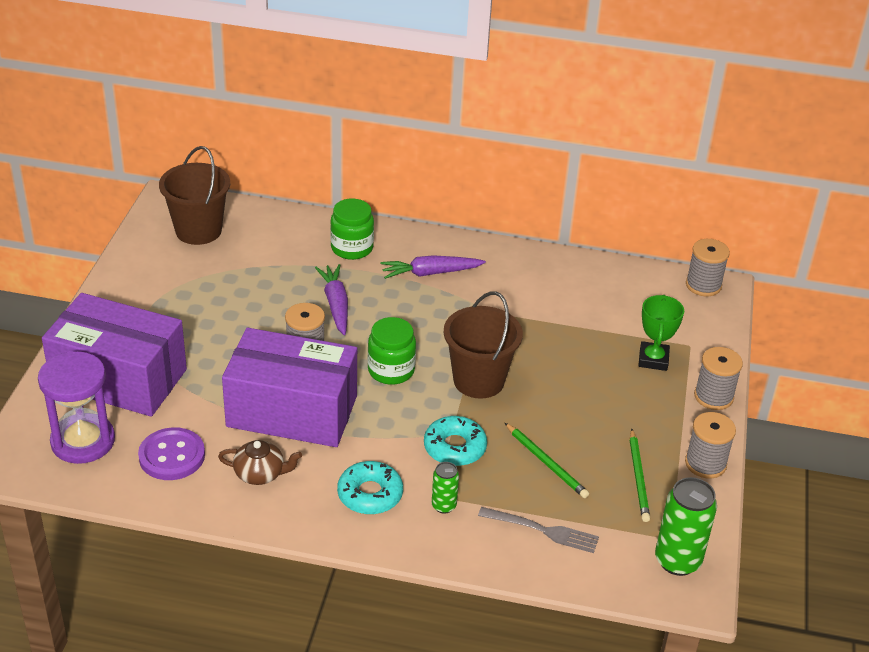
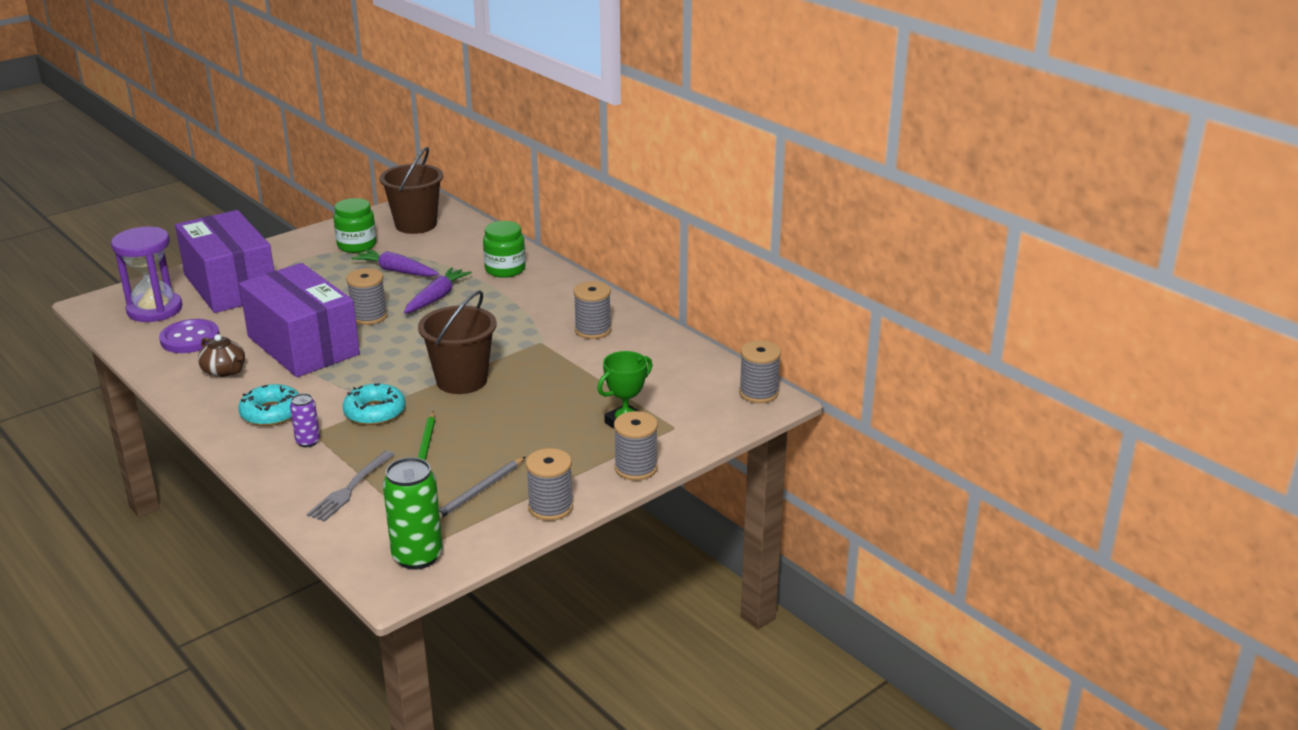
camera: 40 degrees right, 10 degrees down
(391, 370) = (409, 349): green jar -> green jar (357, 245)
(430, 273) = (538, 304): purple carrot -> purple carrot (396, 271)
(443, 506) = (308, 442): green can -> purple can
(510, 281) = (593, 330): none -> grey spool
(542, 530) = (350, 488): grey fork -> grey fork turned 60 degrees clockwise
(638, 477) = (479, 491): green pencil -> grey pencil

